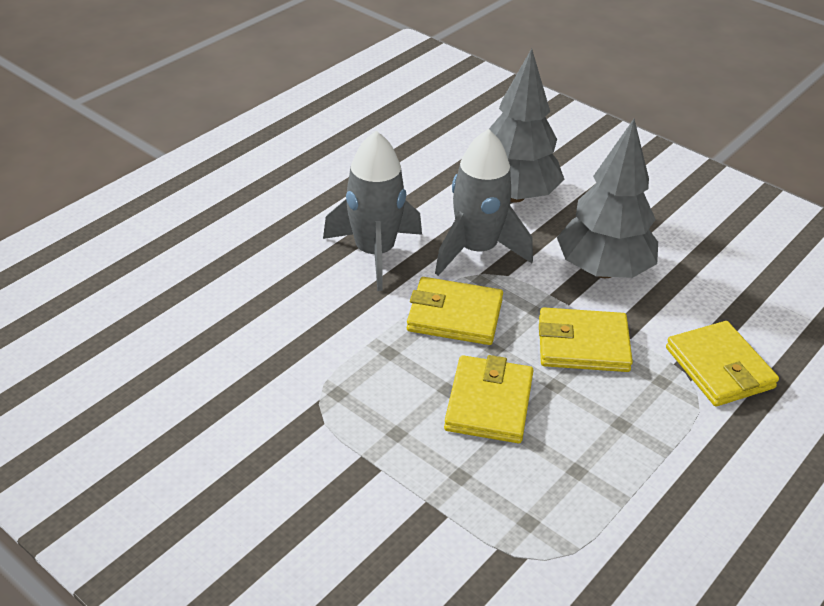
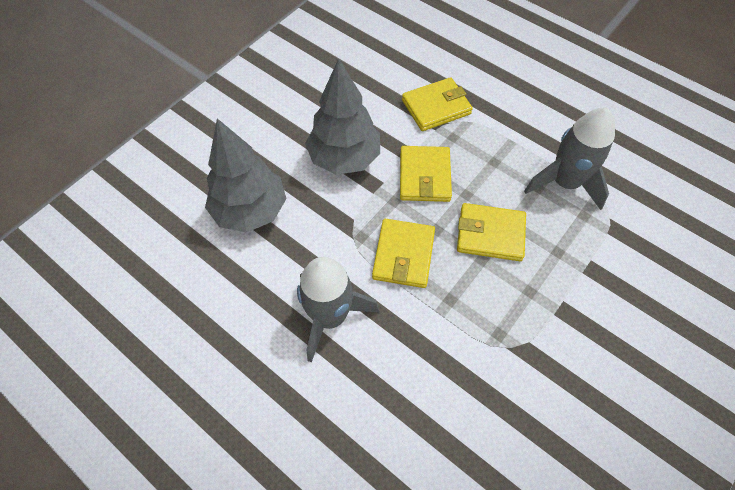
camera: 90 degrees left, 20 degrees up
(477, 250) = (324, 239): grey rocket -> grey rocket (564, 183)

